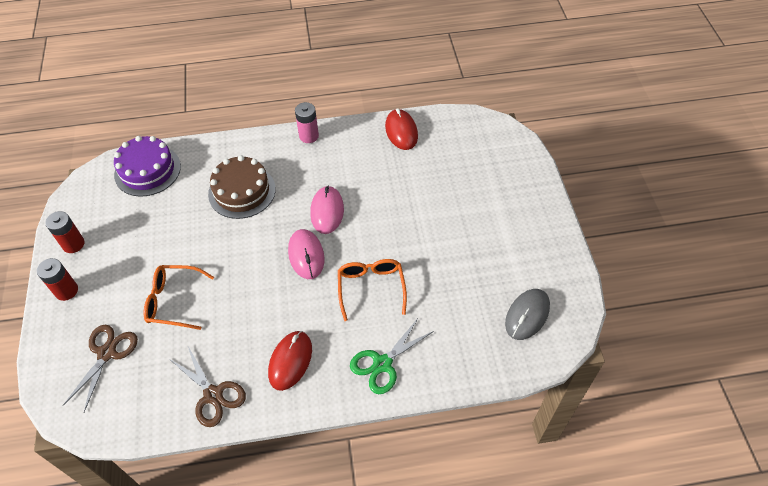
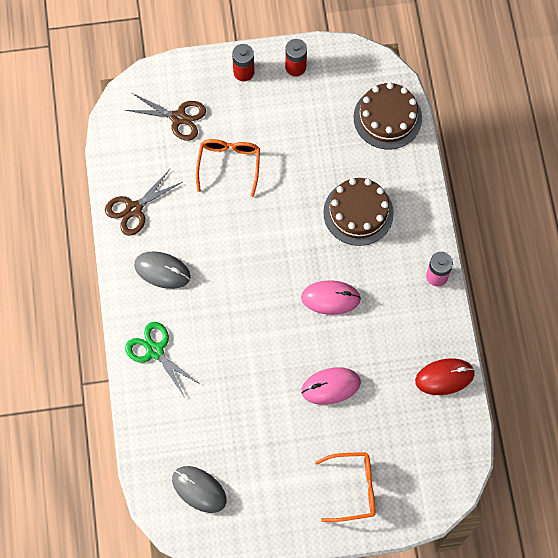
camera: 90 degrees right, 15 degrees up
(147, 170) = (387, 118): purple cake -> brown cake
(290, 361) = (162, 271): red mouse -> grey mouse
(306, 255) = (276, 280): pink mouse -> pink mouse (330, 386)
(371, 288) = (235, 342): orange glasses -> orange glasses (352, 488)

